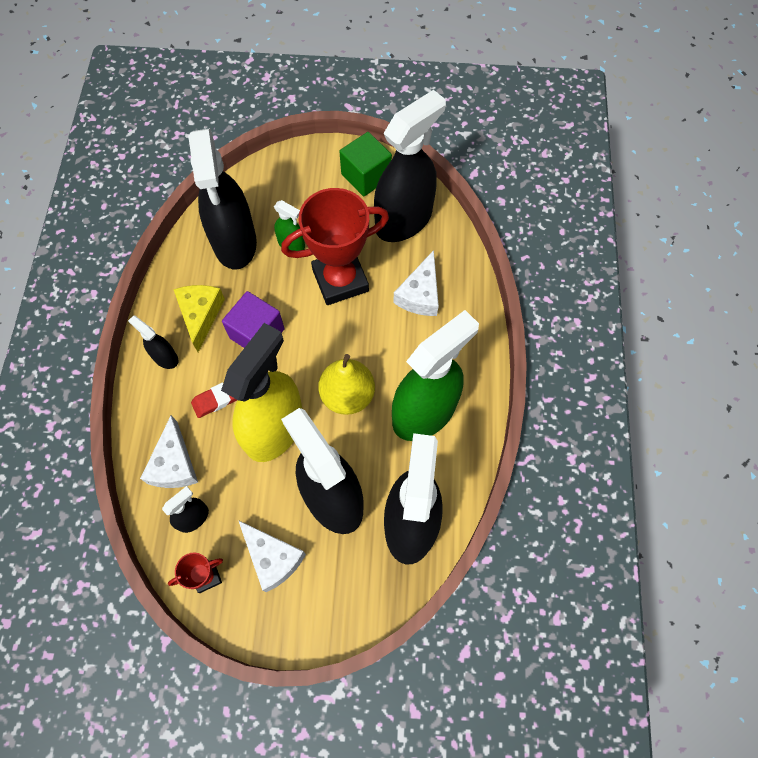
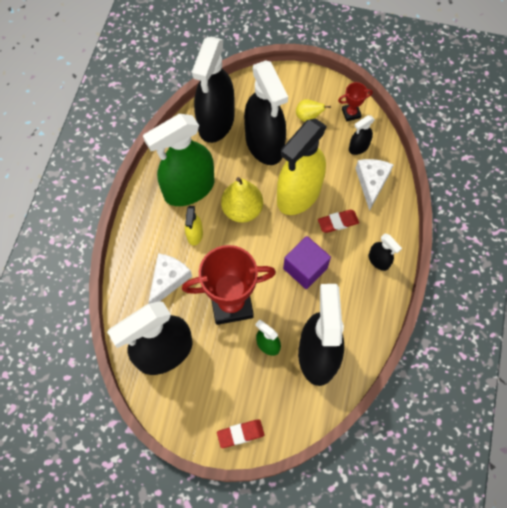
camera: 170 degrees left, 0 degrees up
(200, 315) = (349, 291): yellow cheese -> none
(272, 558) = (308, 117): white cheese -> yellow pear
(308, 162) = (240, 434): none -> red eraser
(366, 176) = (188, 407): green cube -> none
(402, 353) = (194, 234): none -> yellow spray bottle

